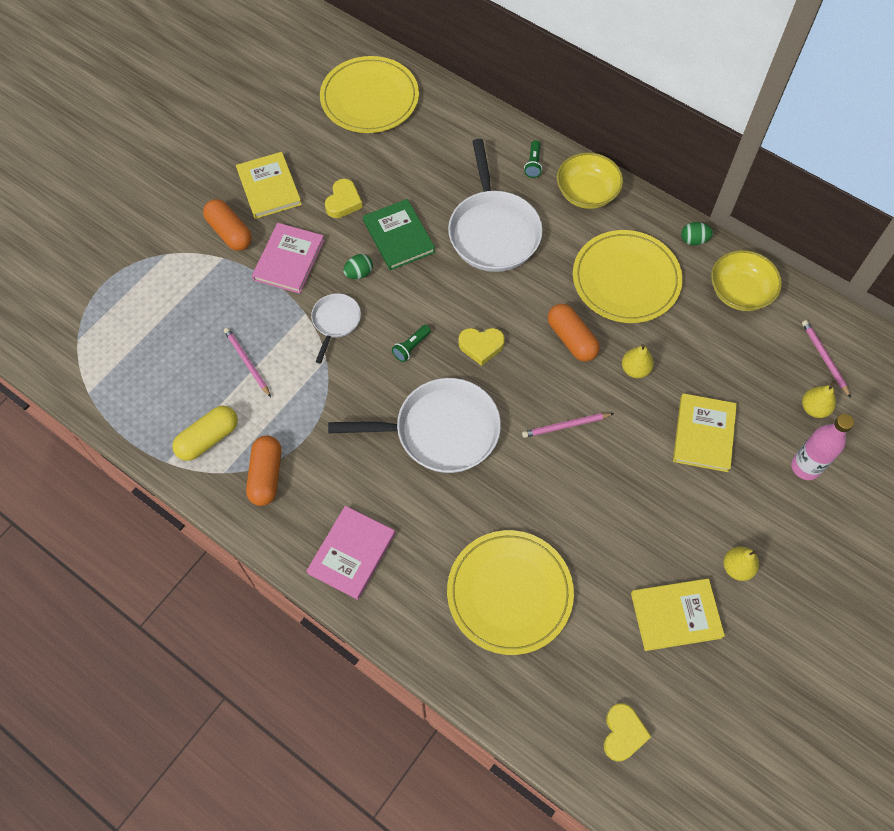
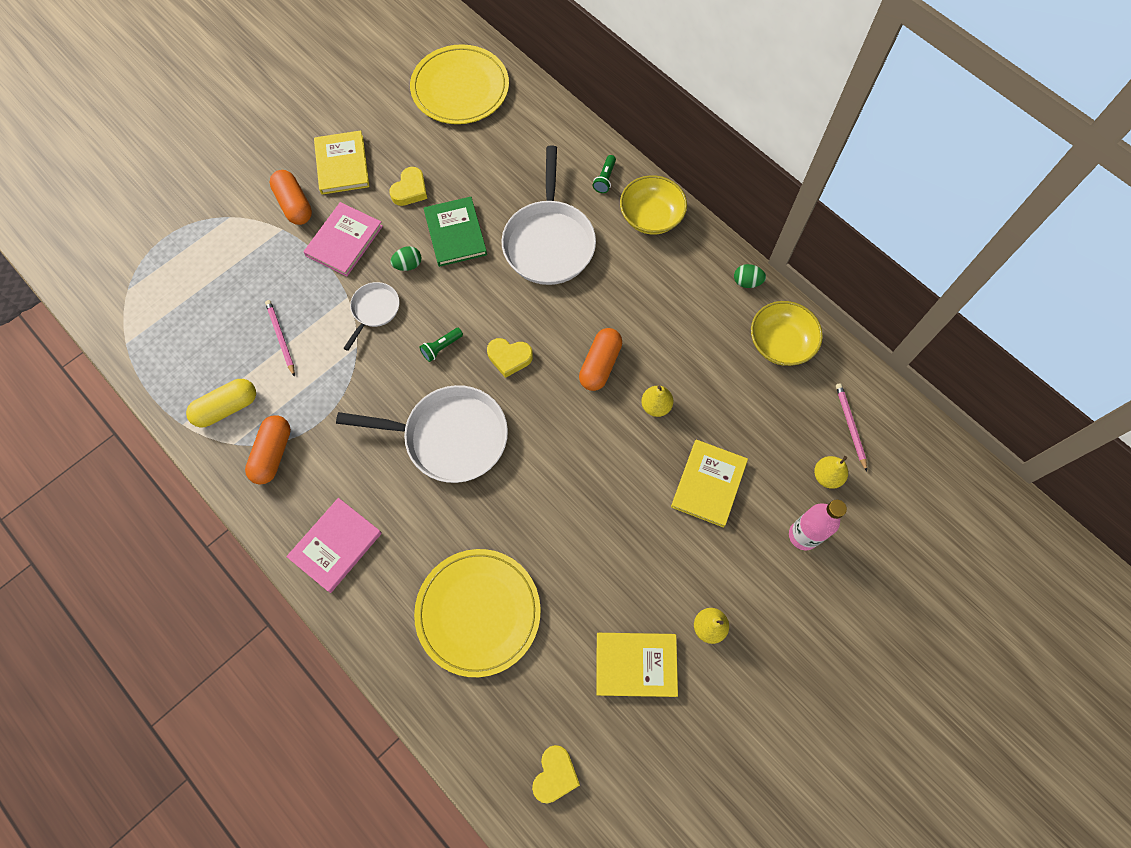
camera: 10 degrees right, 5 degrees up
(565, 426) = (573, 453): pink pencil -> none
(571, 339) = (600, 365): orange capsule -> orange capsule turned 45 degrees clockwise
(626, 279) = (669, 312): yellow plate -> none

